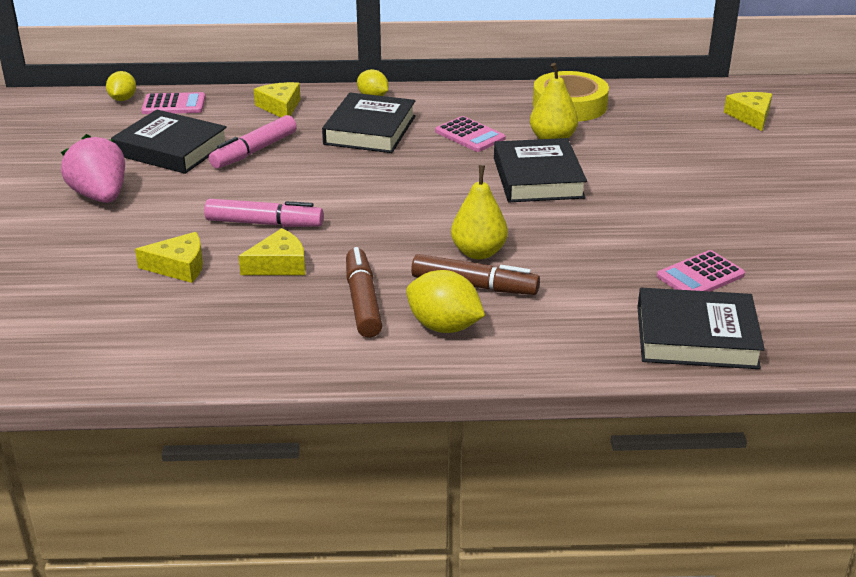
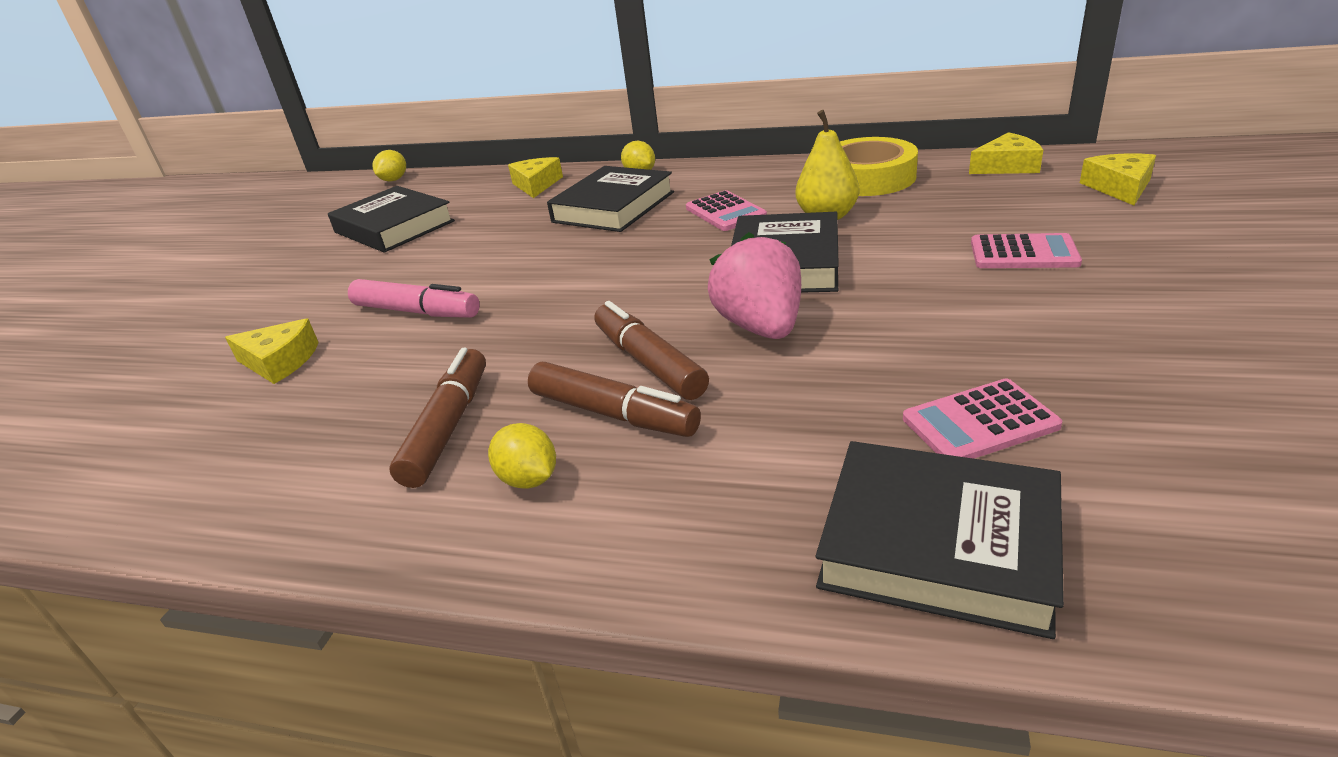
camera: 20 degrees right, 0 degrees up
(100, 196) = (281, 275): pink strawberry -> pink strawberry (761, 327)
(174, 105) = (435, 184): pink calculator -> pink calculator (1023, 253)
(254, 151) = (474, 229): pink marker -> none
(279, 264) = (389, 366): yellow cheese -> yellow cheese (1007, 166)
(444, 326) = (529, 479): yellow lemon -> yellow lemon, size x0.65
(478, 252) = (649, 363): yellow pear -> brown marker

